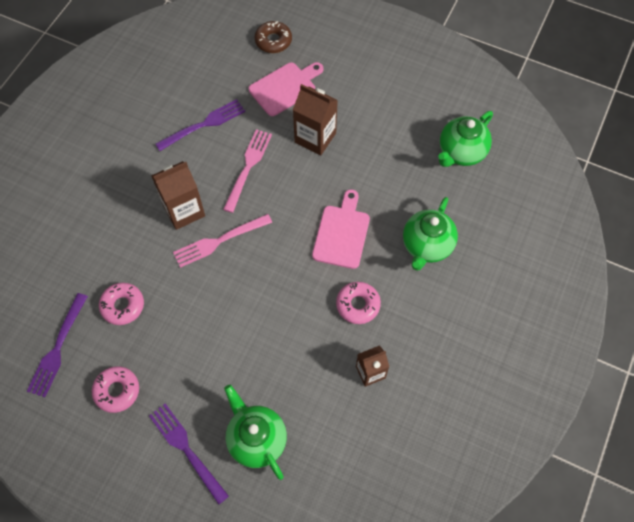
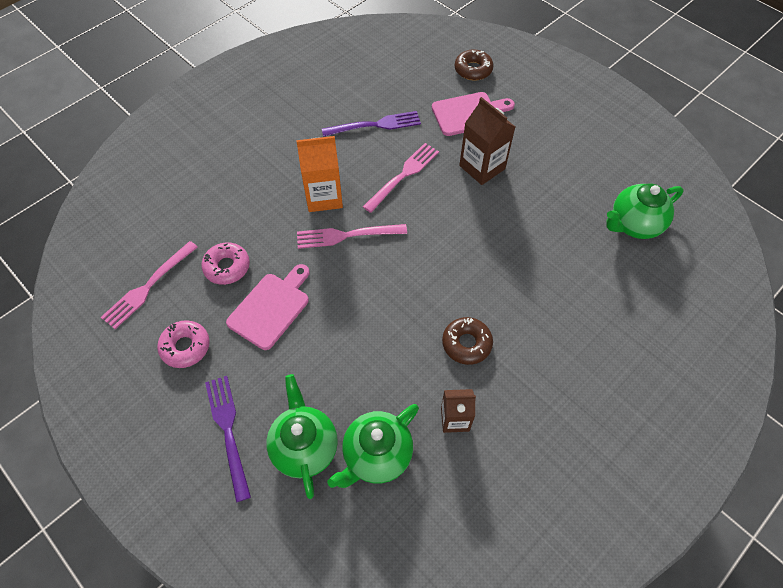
camera: 20 degrees right, 5 degrees down
(58, 348) = (148, 286): purple fork -> pink fork
(184, 210) = (324, 197): brown carton -> orange carton
(342, 233) = (476, 266): pink cutting board -> pink cutting board (271, 307)
(358, 305) = (466, 343): pink donut -> brown donut
(426, 246) = (564, 307): green teapot -> green teapot (376, 455)

